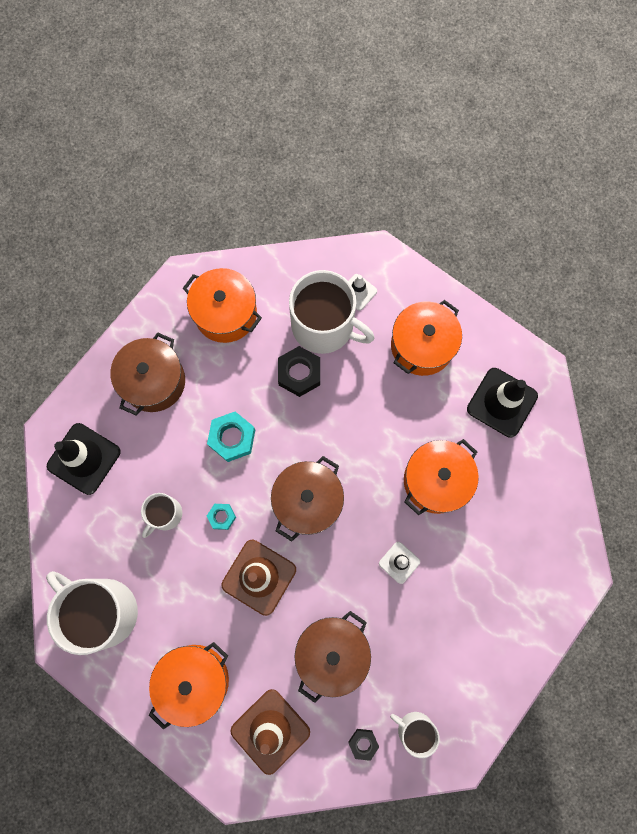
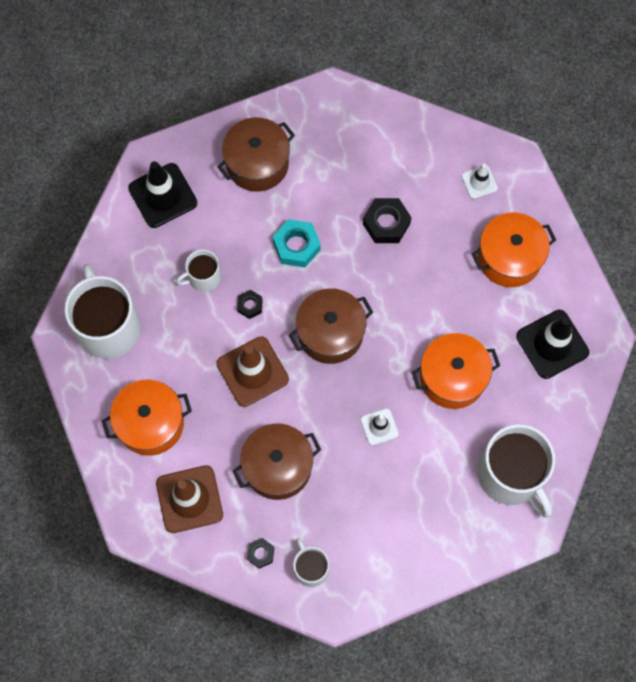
camera: 30 degrees right, 5 degrees down
(221, 517) = (250, 305): turquoise nut -> black nut
(225, 313) = (352, 139): orange pot -> none
(324, 326) = (432, 195): white mug -> white mug (511, 475)

